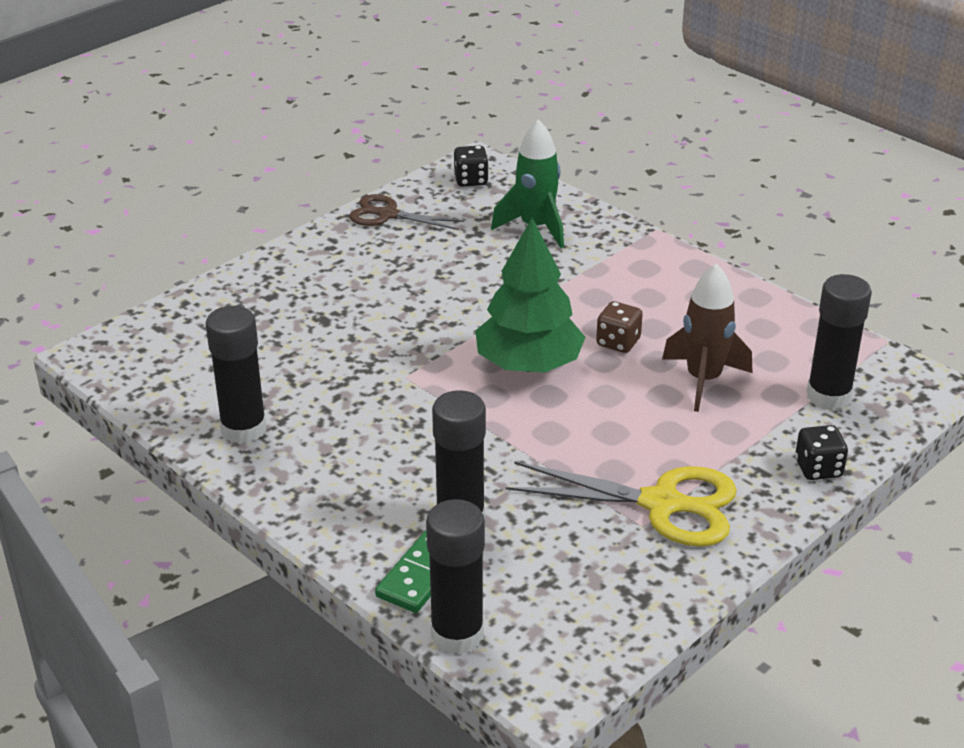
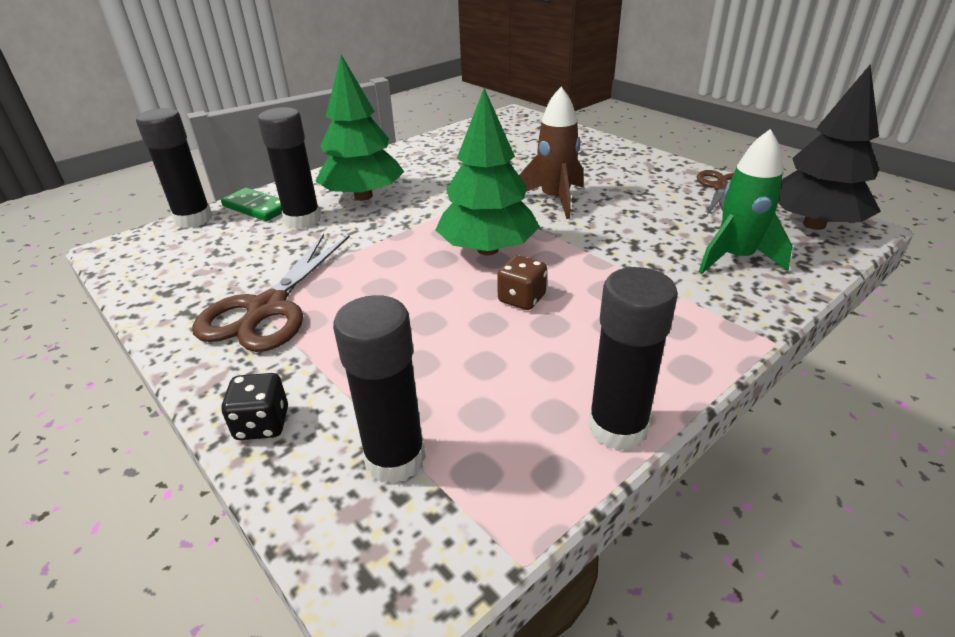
camera: 95 degrees right, 0 degrees up
(243, 429) = (428, 153): black glue stick -> black glue stick (617, 428)
(391, 474) = (363, 196): none -> green tree
(471, 180) = (814, 224): black dice -> black tree
(662, 504) = (267, 309): yellow scissors -> brown scissors
(703, 380) = (448, 351): brown rocket -> brown rocket (555, 200)

